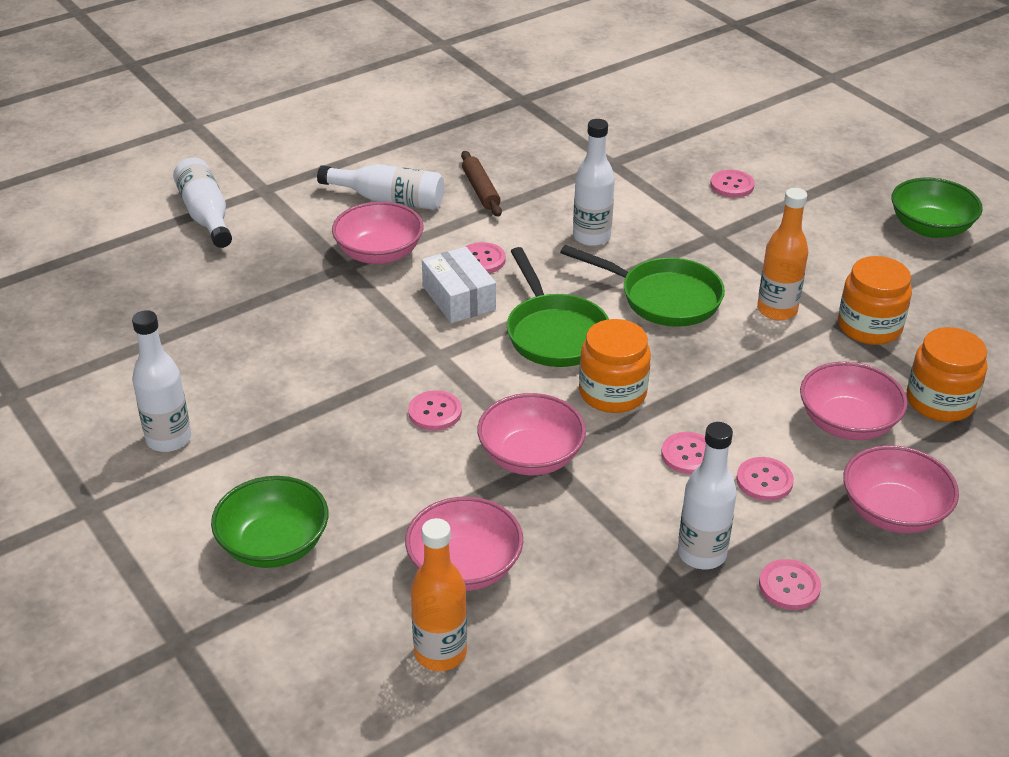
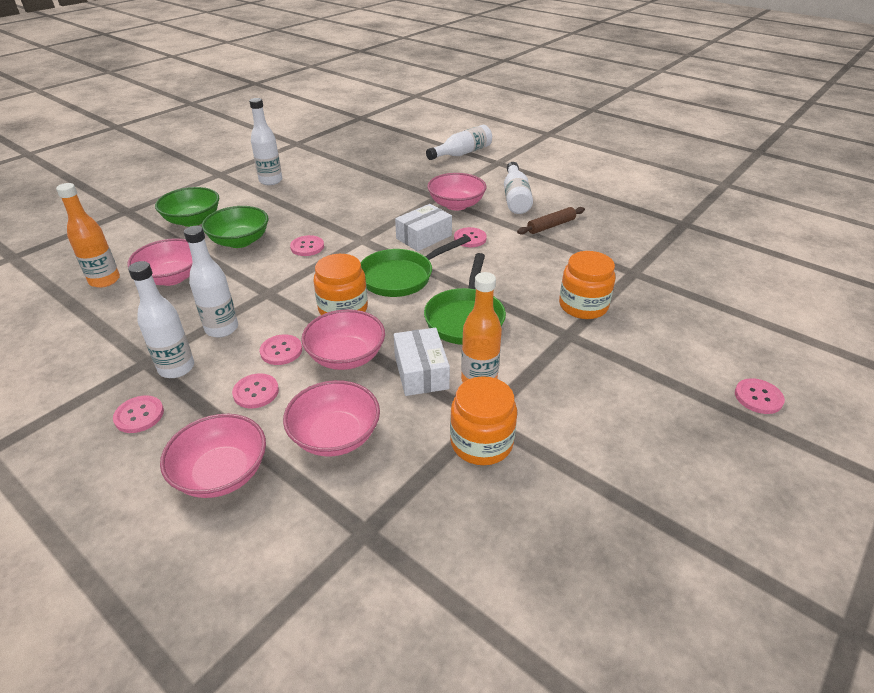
camera: 75 degrees right, 0 degrees up
(530, 456) = (271, 286): pink bowl -> pink bowl (346, 356)
(591, 237) = (525, 276): white bottle -> white bottle (222, 329)
(732, 185) = (653, 336): pink button -> pink button (758, 397)
(754, 347) = (421, 372): none -> white box
(930, 228) = (688, 484): green bowl -> green bowl (240, 241)
(940, 401) = (382, 502): orange jar -> orange jar (583, 306)

